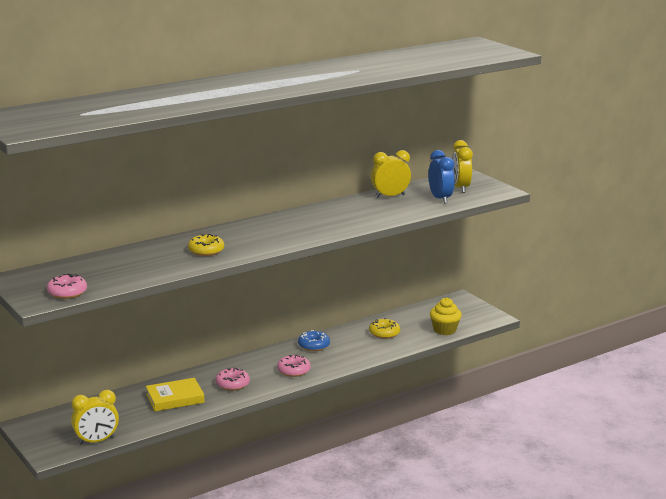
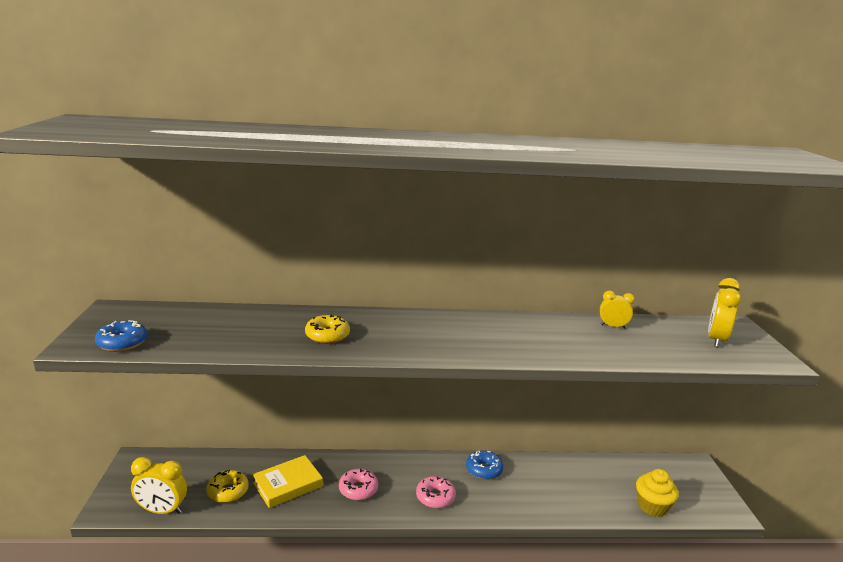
camera: 30 degrees right, 0 degrees up
(67, 292) = (122, 343): pink donut -> blue donut
(175, 398) = (288, 484): yellow book -> yellow book turned 45 degrees counterclockwise
(384, 333) = (574, 483): yellow donut -> yellow donut (228, 491)
(390, 196) = (613, 326): yellow clock -> yellow clock, size x0.63
(440, 198) = (677, 347): blue clock -> none

